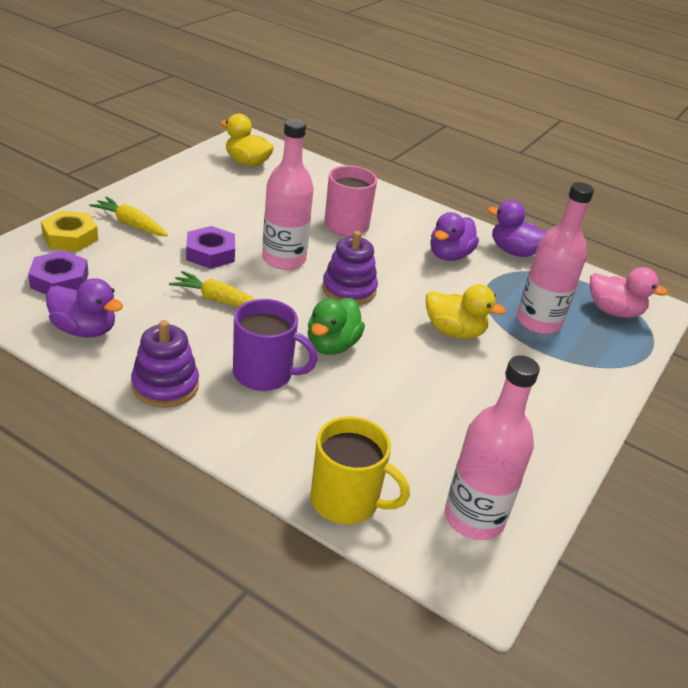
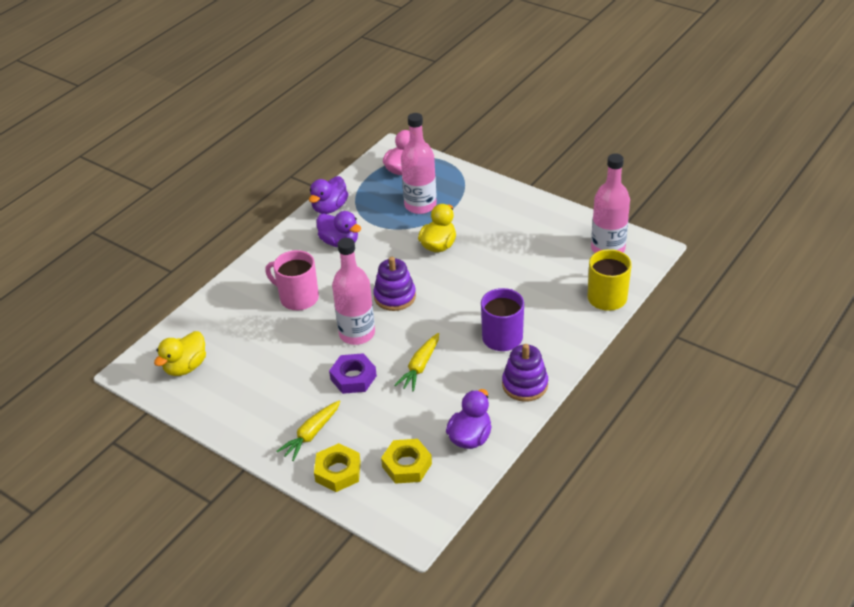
camera: 80 degrees left, 5 degrees up
(59, 280) = (406, 465): purple nut -> yellow nut
(332, 345) = (465, 305): green duck -> none

